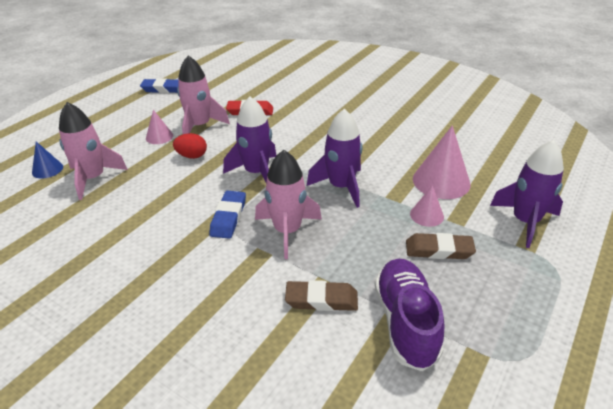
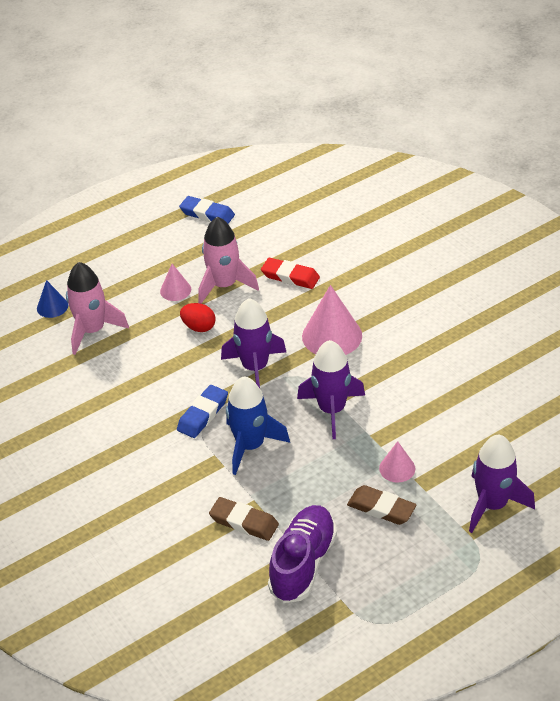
camera: 25 degrees right, 5 degrees up
(287, 231) = (250, 446): pink rocket -> blue rocket
(441, 181) = (442, 433): pink cone -> pink cone (332, 336)

